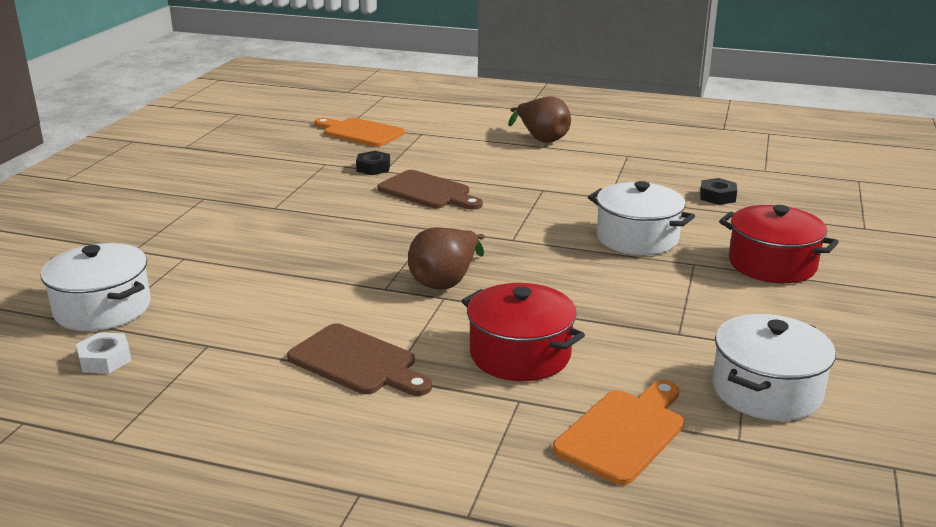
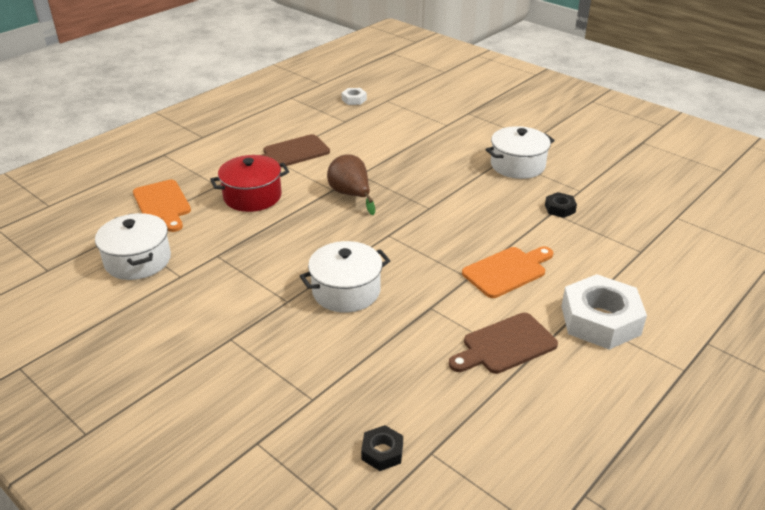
camera: 115 degrees right, 10 degrees up
(102, 308) = (403, 102): white pot -> white pot (517, 165)
(360, 132) = (653, 220): orange cutting board -> orange cutting board (507, 271)
(428, 191) = (496, 221): brown cutting board -> brown cutting board (505, 345)
(541, 138) = (600, 320): brown pear -> white nut
(717, 197) = (388, 376): black nut -> black nut (382, 452)
(772, 264) = (251, 340): red pot -> none

